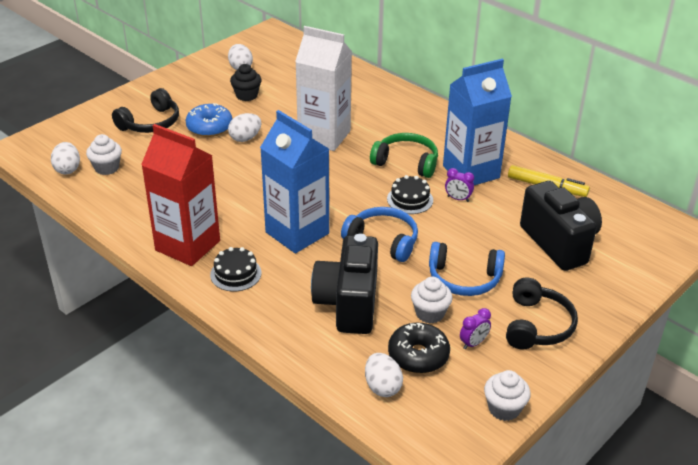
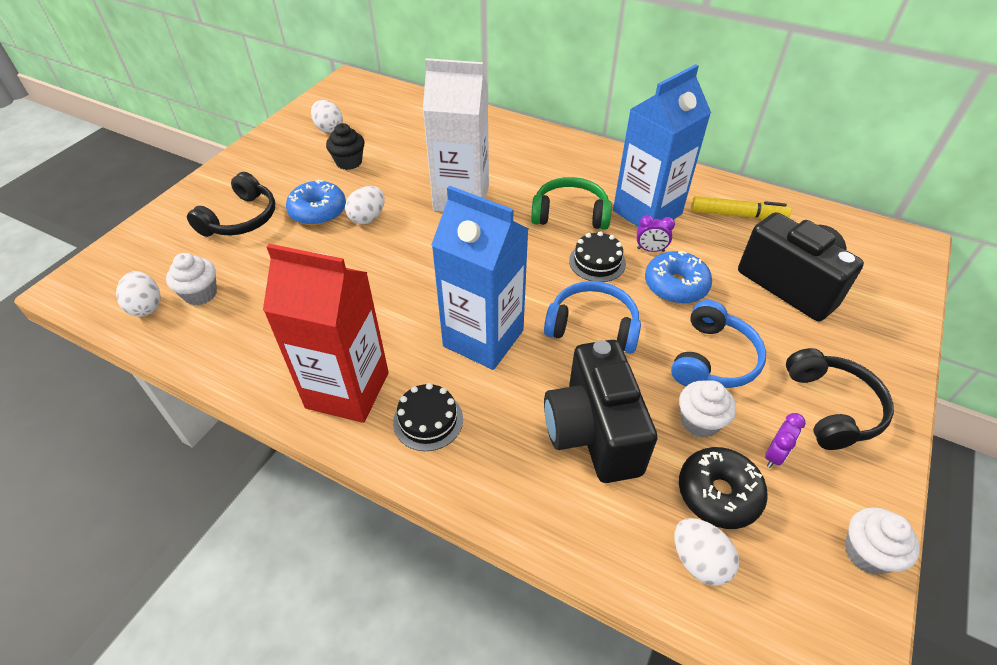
camera: 15 degrees left, 10 degrees up
(463, 226) = (675, 285): none -> blue donut
(464, 279) = (713, 359): blue headphones -> blue headphones turned 60 degrees counterclockwise

